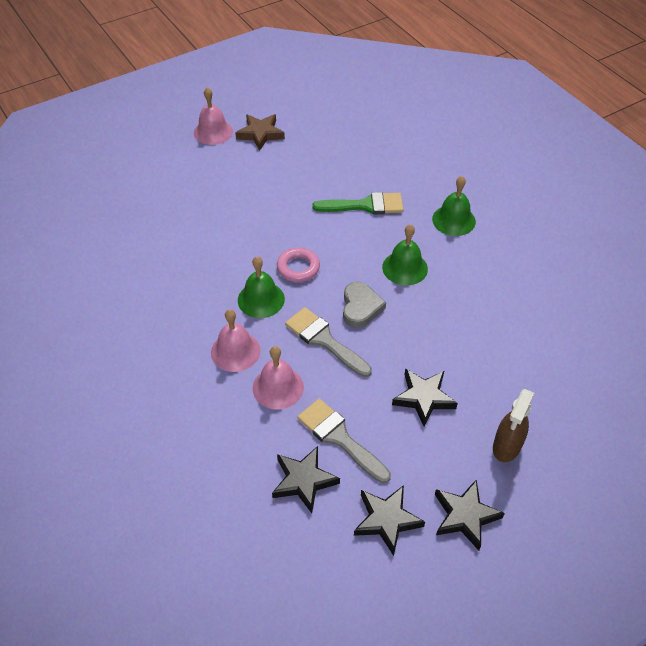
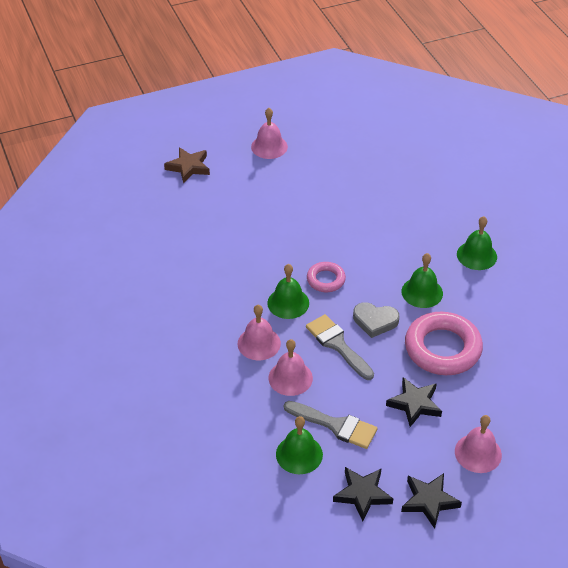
camera: 10 degrees right, 5 degrees down
(260, 134) = (312, 154): brown star -> brown star (188, 167)
(303, 480) = (299, 454): black star -> green bell
(339, 438) = (335, 425): grey brush -> grey brush turned 150 degrees clockwise
(360, 307) = (375, 321): grey heart -> grey heart turned 90 degrees clockwise
(365, 205) = (397, 232): green brush -> none
(440, 328) = (442, 348): none -> pink ring
(506, 446) = (478, 453): brown spray bottle -> pink bell

